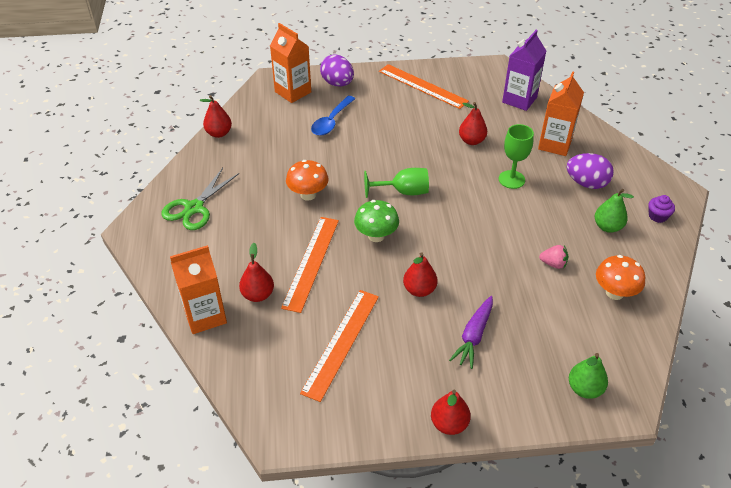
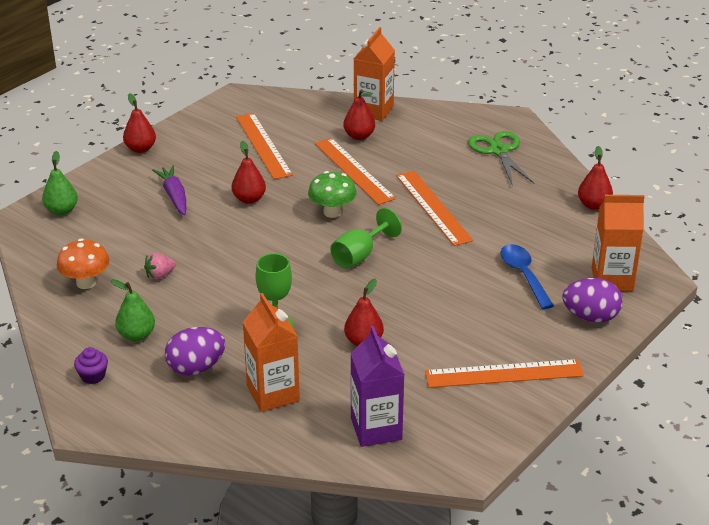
camera: 135 degrees right, 10 degrees down
(308, 195) = (433, 207): orange mushroom -> orange ruler

